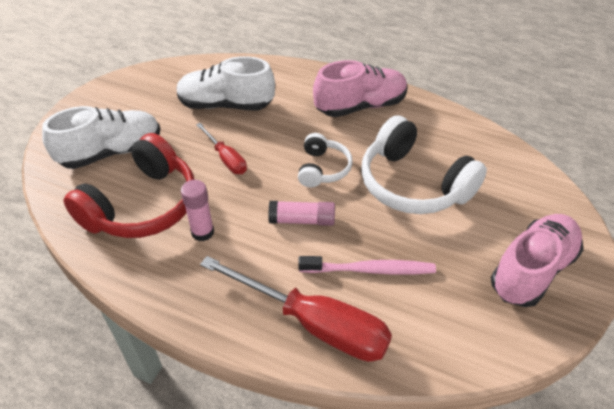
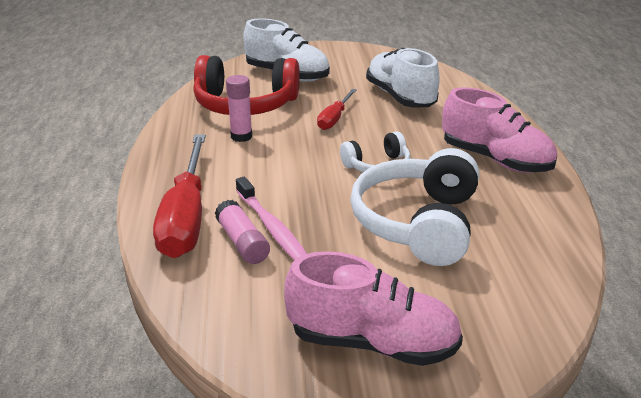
camera: 60 degrees right, 15 degrees down
(302, 220) = (300, 175): pink glue stick -> pink glue stick (242, 242)

